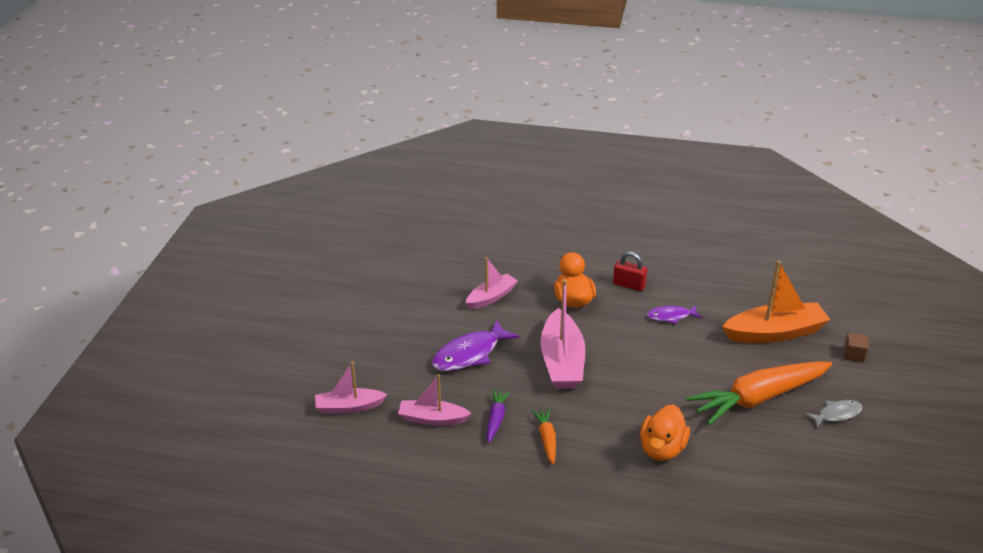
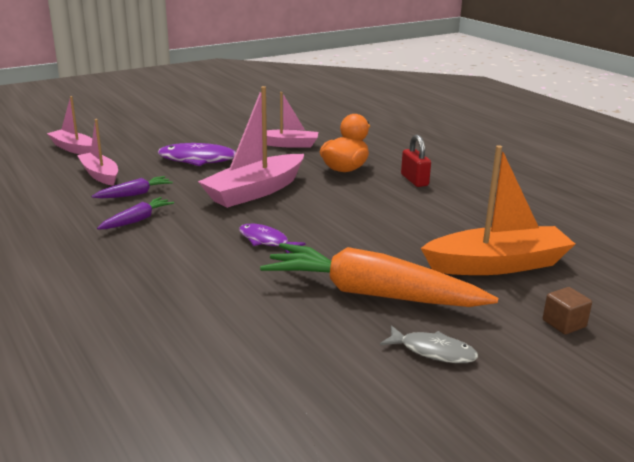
camera: 45 degrees right, 10 degrees down
(547, 439) = (137, 220): orange carrot -> purple carrot
(662, 449) = (201, 273): orange duck -> none
(670, 316) = (409, 210): purple fish -> purple fish (266, 241)
(775, 333) = (497, 264): orange boat -> orange boat turned 45 degrees counterclockwise

